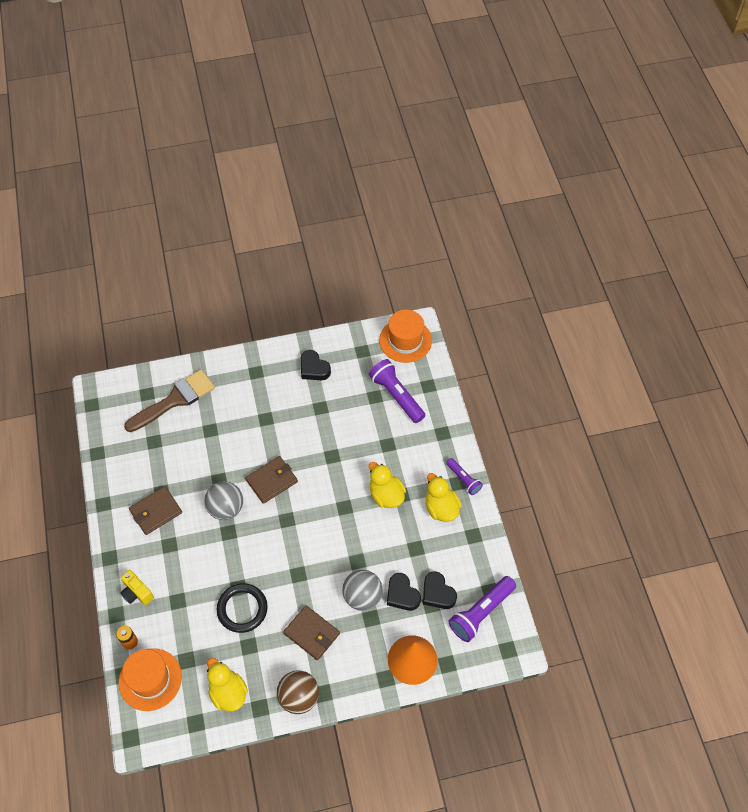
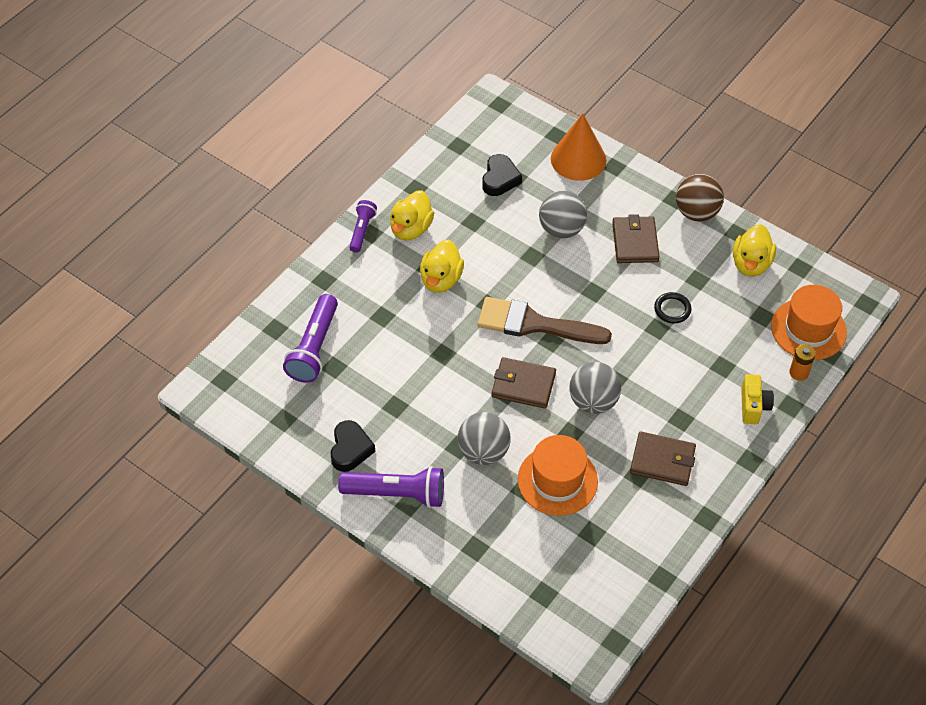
camera: 130 degrees left, 5 degrees down
(174, 400) = (523, 557): brown brush -> brown brush (534, 324)
(242, 609) = (672, 309): black ring -> black ring, size x0.59
(250, 428) = (483, 451): none -> grey ball
(402, 594) = (528, 203): black heart -> none
(405, 340) = (231, 389): orange hat -> orange hat (557, 480)
(481, 612) = (485, 139): purple flashlight -> purple flashlight (396, 493)

